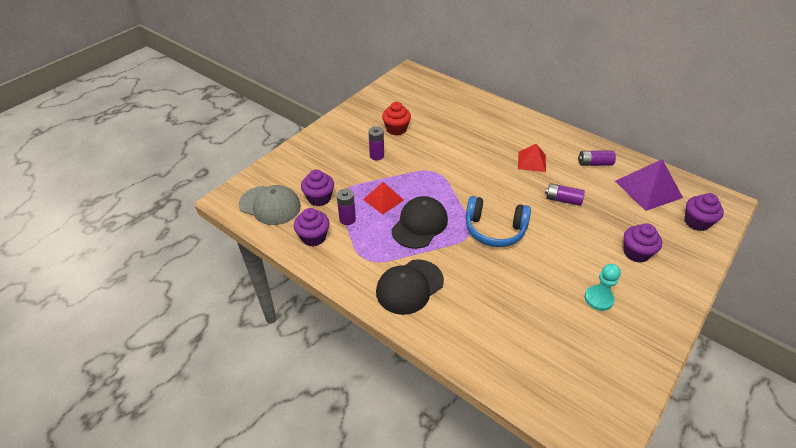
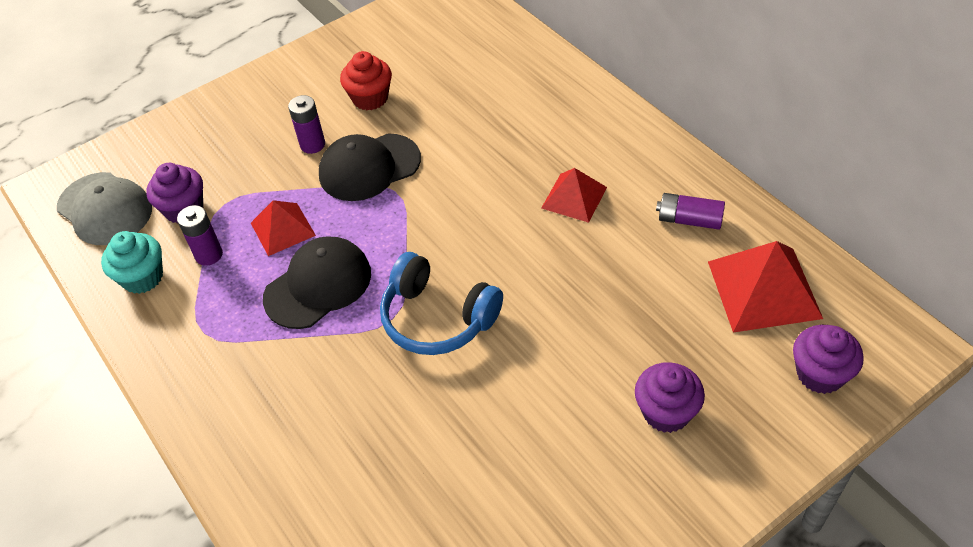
camera: 20 degrees right, 5 degrees up
(313, 237) = (142, 277): purple cupcake -> turquoise cupcake
(409, 287) = (245, 394): black cap -> black cap (369, 167)
(563, 200) = (589, 283): purple battery -> none
(598, 299) = (548, 485): turquoise pawn -> none
(648, 189) = (764, 289): purple pyramid -> red pyramid

